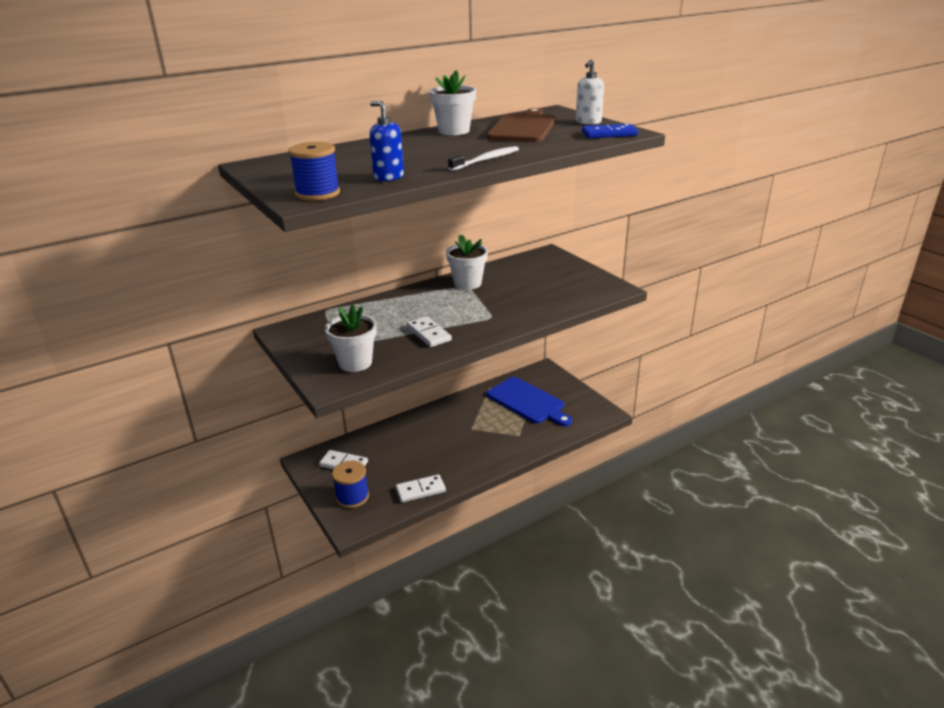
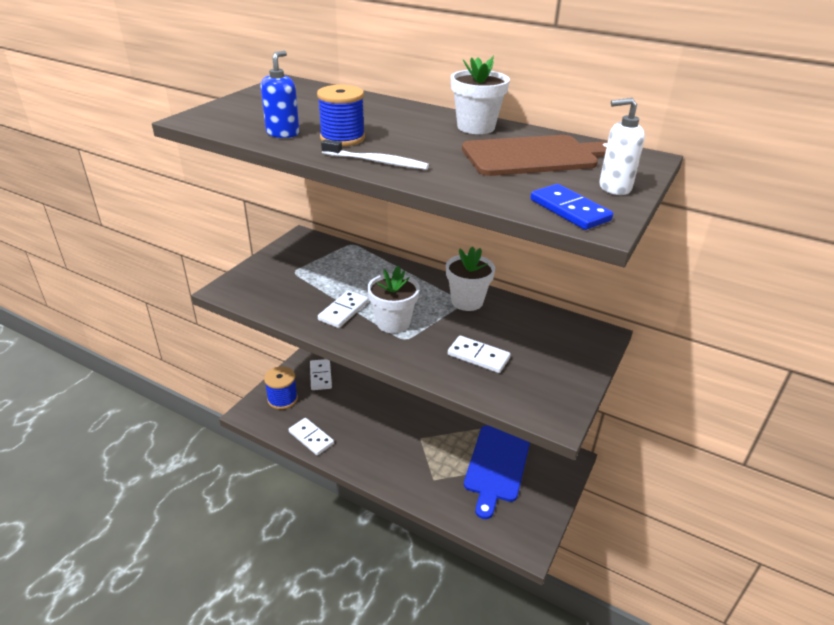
camera: 60 degrees right, 5 degrees up
(317, 193) = (218, 119): blue spool -> blue spool (342, 138)
(355, 363) = (268, 289): white flower pot -> white flower pot (393, 323)
(536, 296) = (478, 356): none -> white domino

